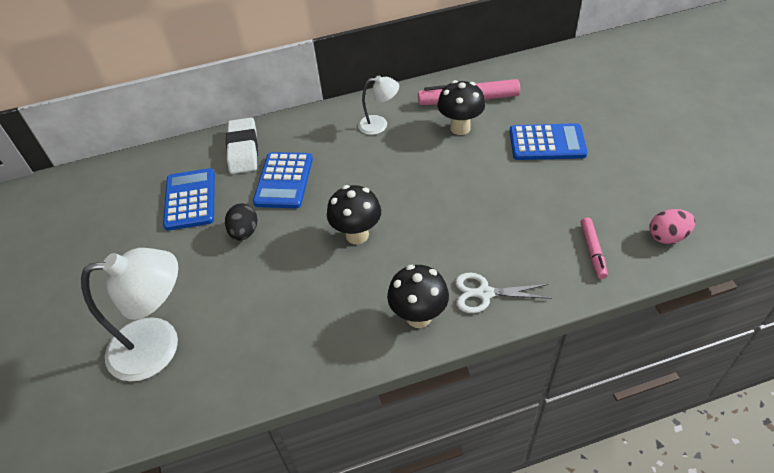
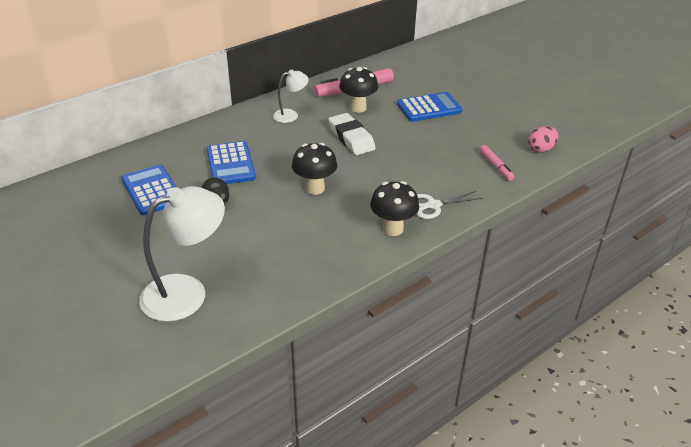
camera: 25 degrees left, 10 degrees down
(243, 150) = (180, 149): white eraser -> white eraser (351, 138)

